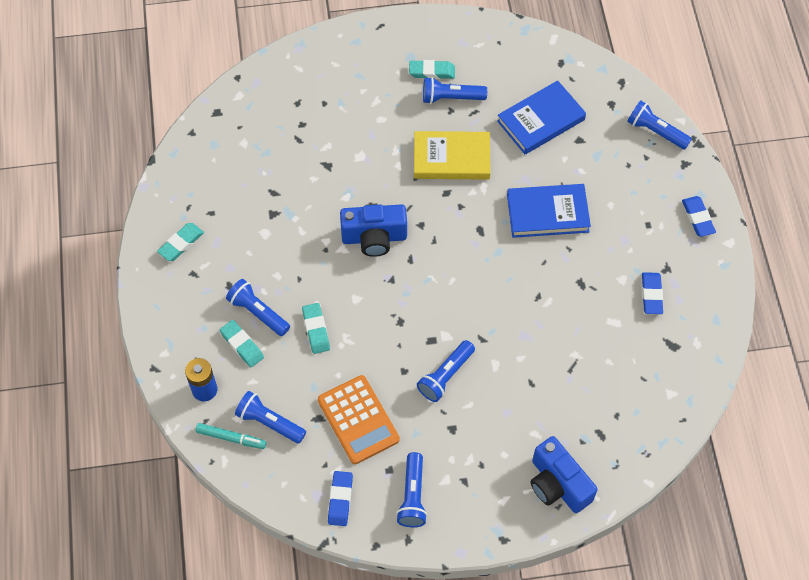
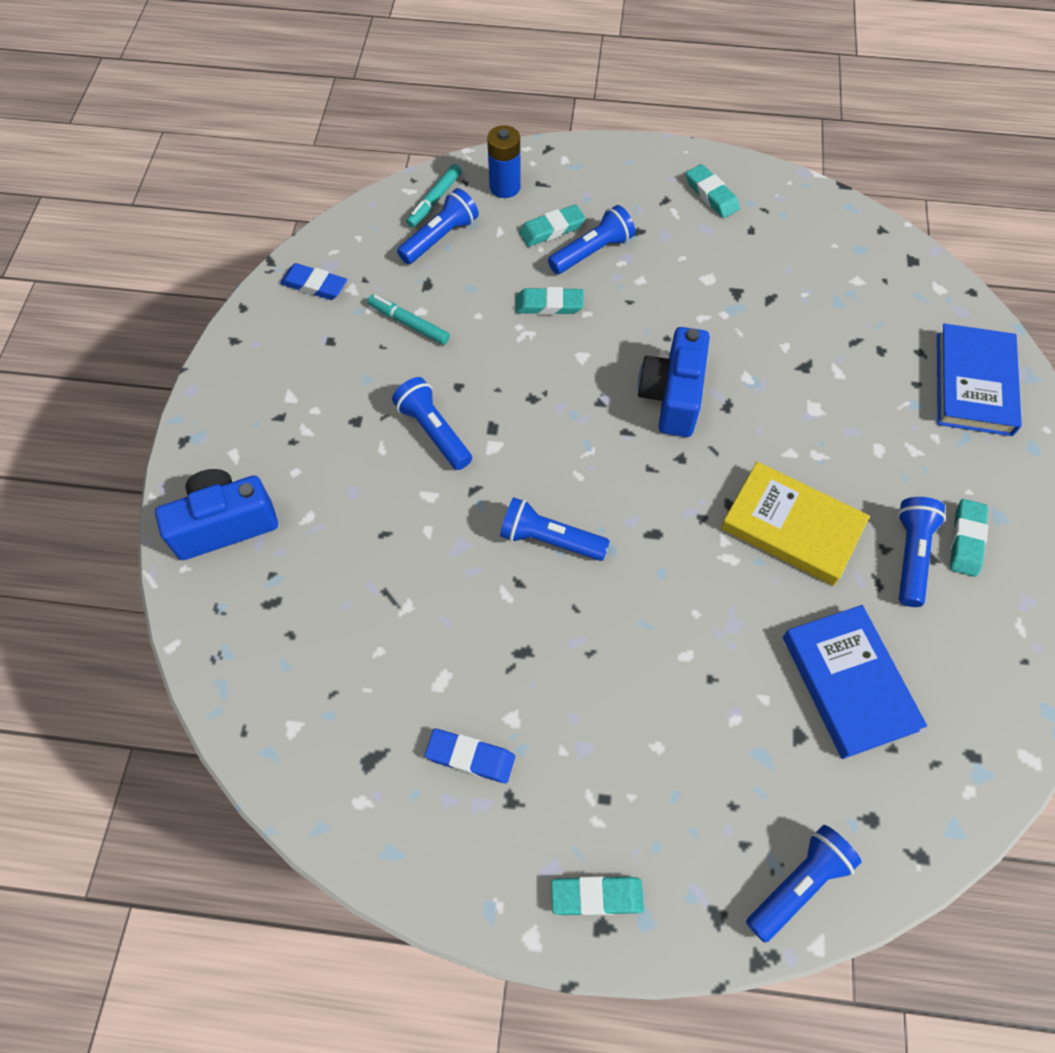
camera: 105 degrees right, 0 degrees up
(358, 420) = (409, 323): orange calculator -> turquoise marker
(412, 496) = (285, 357): blue flashlight -> blue flashlight (550, 539)
(451, 158) = (791, 527): yellow book -> yellow book turned 75 degrees counterclockwise
(547, 213) = (663, 640): blue book -> blue book (974, 384)
(698, 218) = (597, 896): blue eraser -> turquoise eraser

